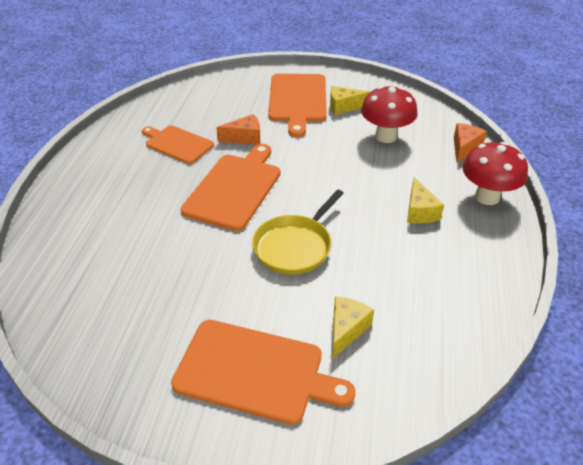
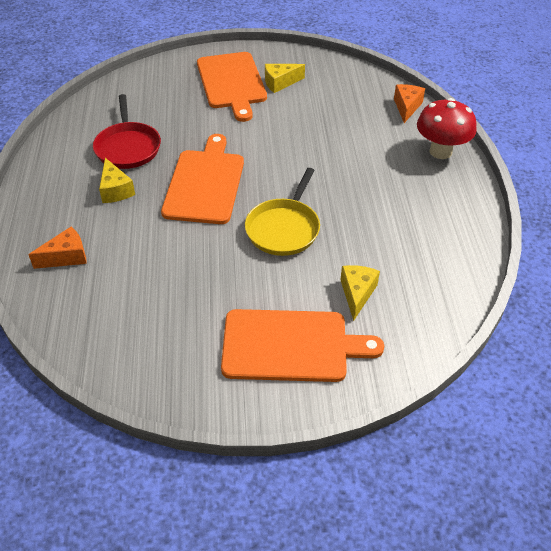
camera: 15 degrees left, 5 degrees up
(177, 144) = (128, 147): orange cutting board -> red pan
(245, 138) = (194, 130): orange cheese -> orange cheese (66, 257)
(386, 136) = (331, 107): red mushroom -> none
(419, 211) = (385, 175): yellow cheese -> yellow cheese (115, 190)

